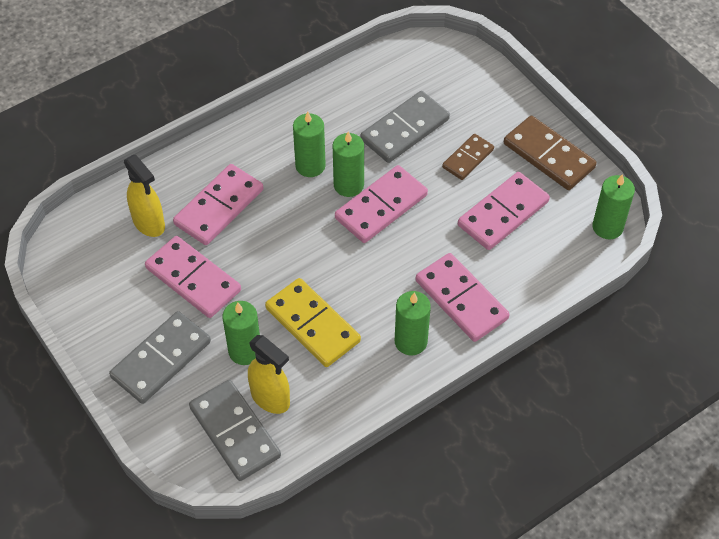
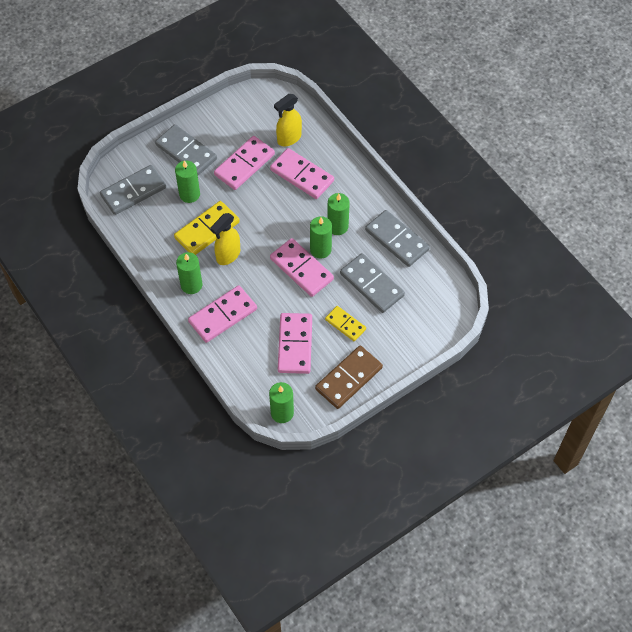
camera: 90 degrees right, 5 degrees up
(270, 398) = (155, 209): yellow spray bottle -> yellow spray bottle (228, 255)
(334, 102) = (396, 240): none -> grey domino
(468, 158) = (345, 324): brown domino -> yellow domino
(503, 213) = (295, 345): pink domino -> pink domino turned 45 degrees clockwise

